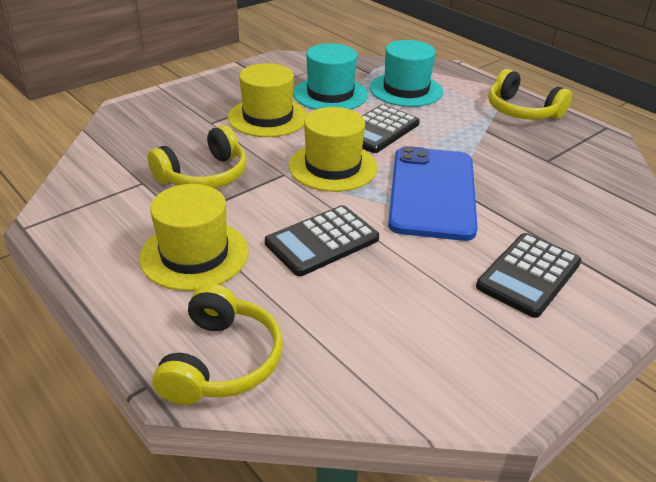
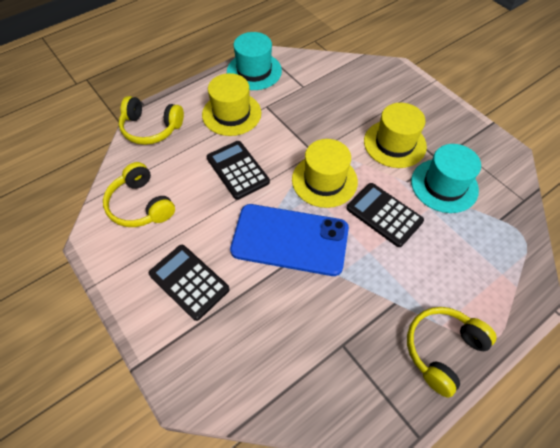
camera: 95 degrees right, 20 degrees up
(204, 175) = (311, 113): yellow headphones -> yellow headphones (140, 205)
(406, 90) = (468, 246): turquoise hat -> turquoise hat (254, 71)

